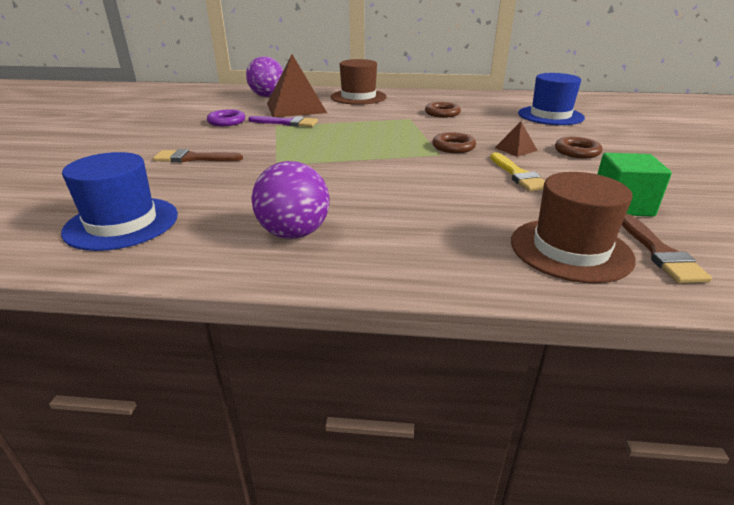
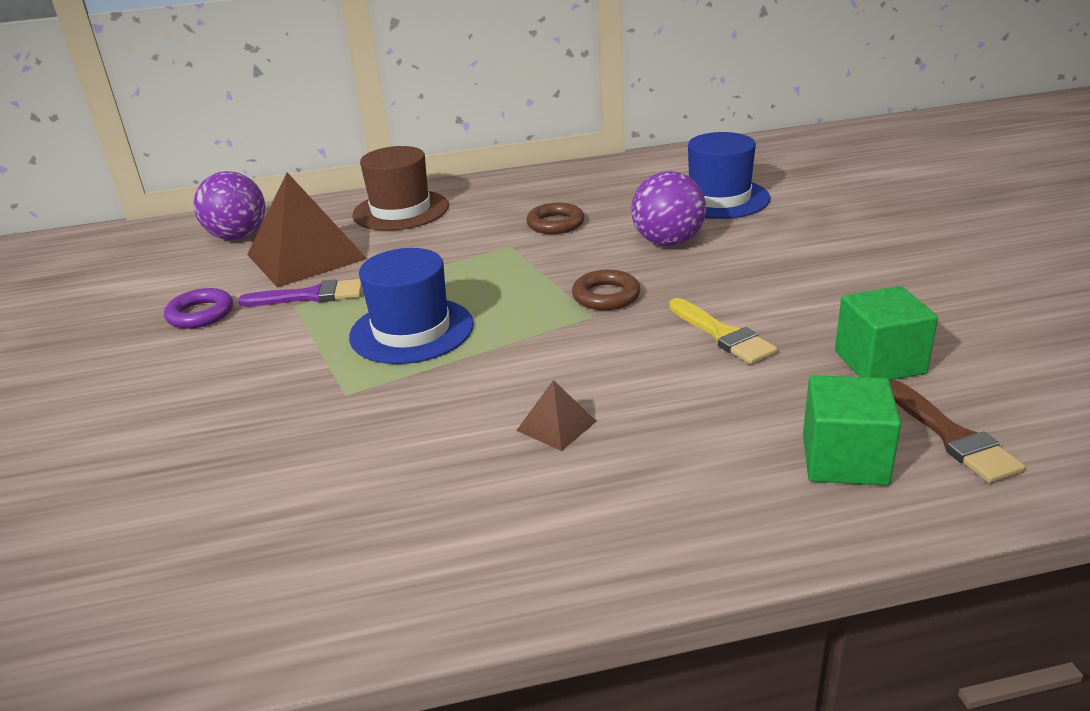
camera: 15 degrees left, 0 degrees up
(122, 223) = (160, 582): blue hat -> blue hat (411, 330)
(193, 158) = (193, 413): brown brush -> none
(294, 233) = (454, 530): purple ball -> purple ball (668, 242)
(515, 149) = (698, 281): brown pyramid -> brown pyramid (556, 426)
(570, 249) = (844, 460): brown hat -> green cube
(577, 151) = (784, 269): brown ring -> none

